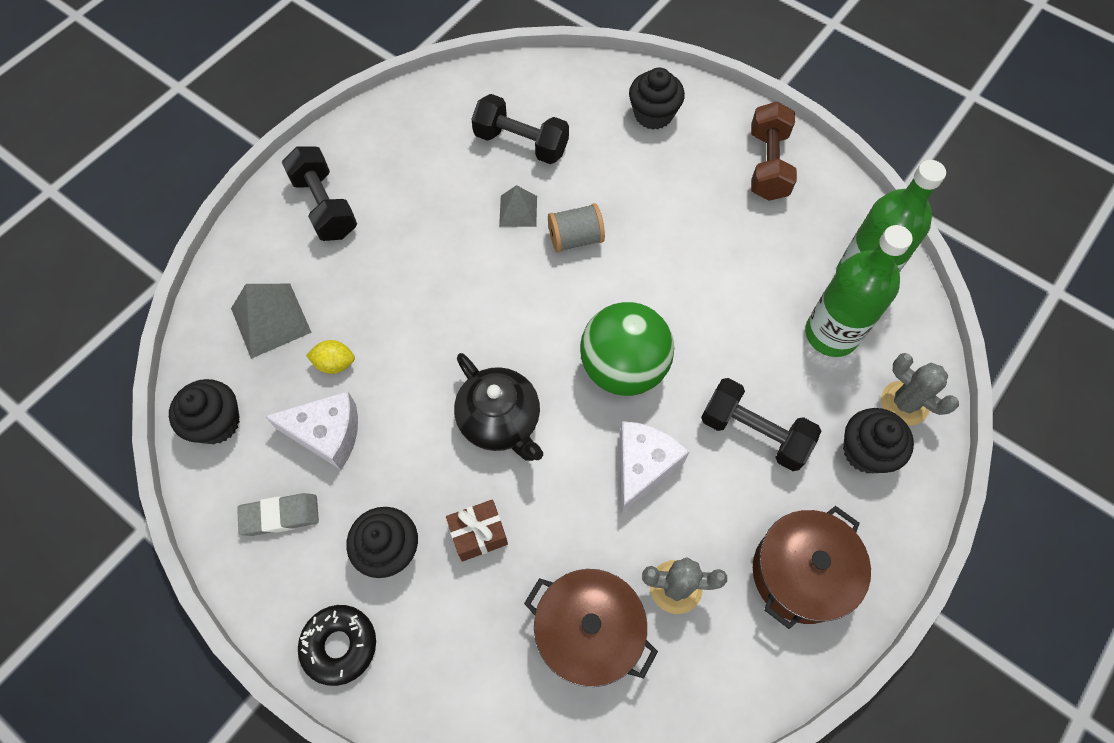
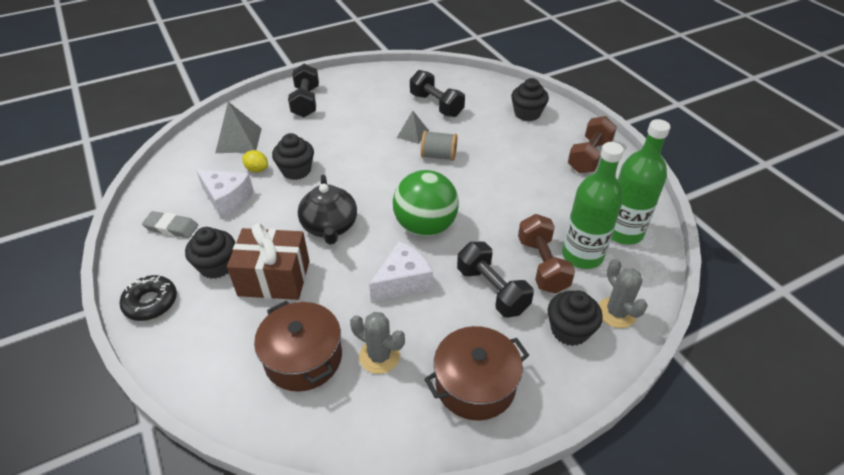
camera: 25 degrees right, 20 degrees down
(217, 423) = (174, 174): black cupcake -> black cupcake (296, 170)
(478, 534) = (274, 278): brown gift -> brown gift, size x1.78
(793, 369) = (542, 265): none -> brown dumbbell

